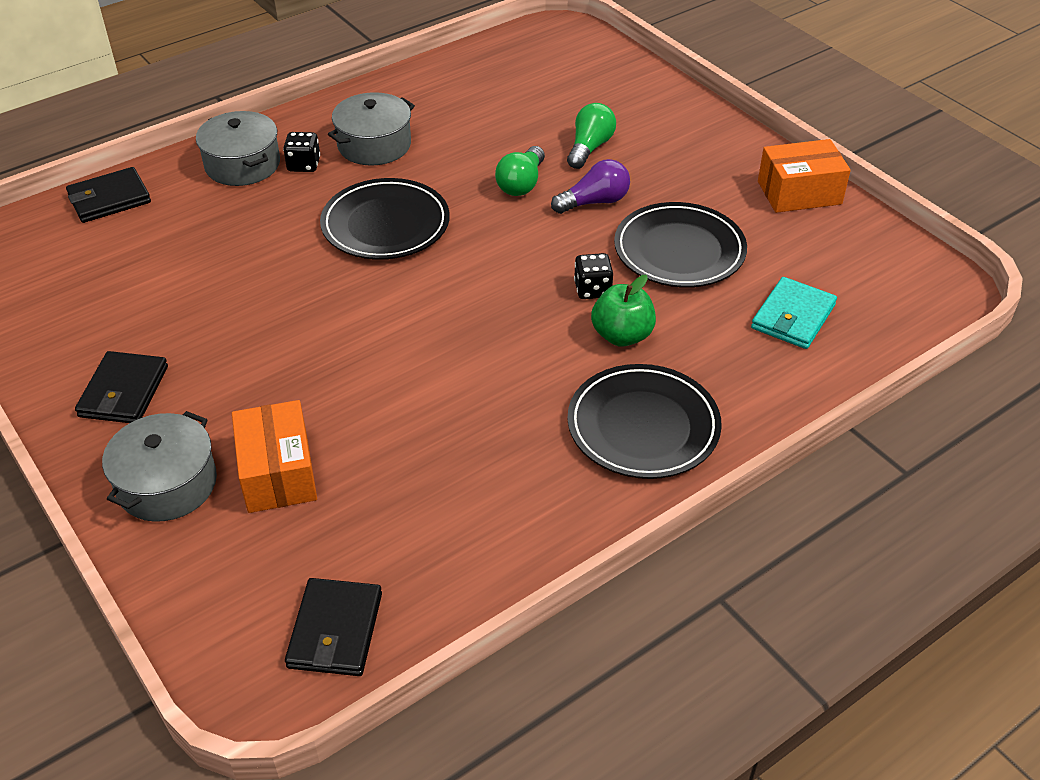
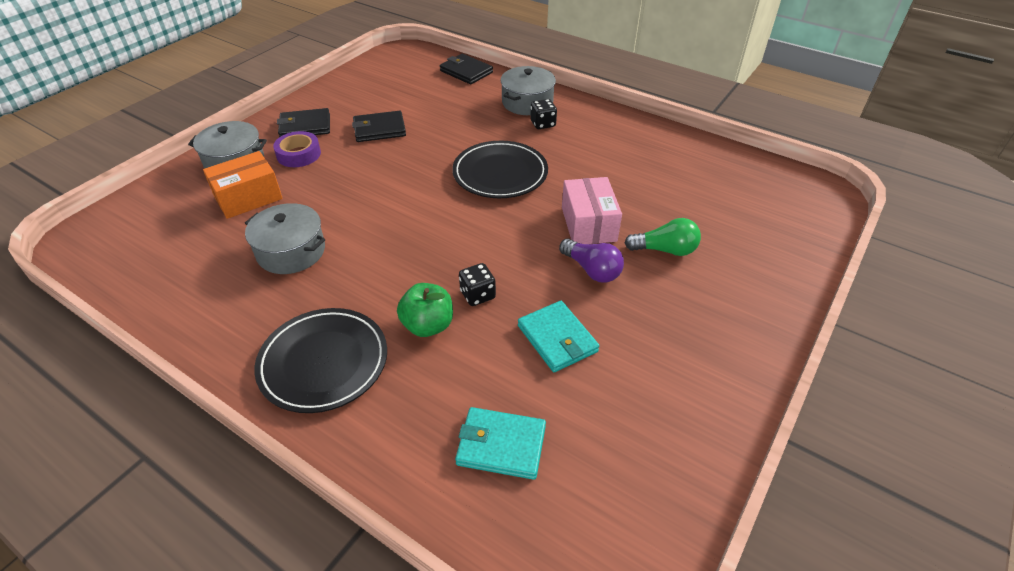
camera: 70 degrees right, 0 degrees up
(201, 407) = (299, 154): none -> purple tape
(335, 630) = (120, 256): black wallet -> black wallet (379, 129)
(374, 145) = (585, 145): grey pot -> grey pot (291, 251)
(521, 184) = (588, 224): green light bulb -> pink box
(679, 250) = (557, 339): black plate -> turquoise wallet
(799, 193) = (705, 416): orange box -> none

